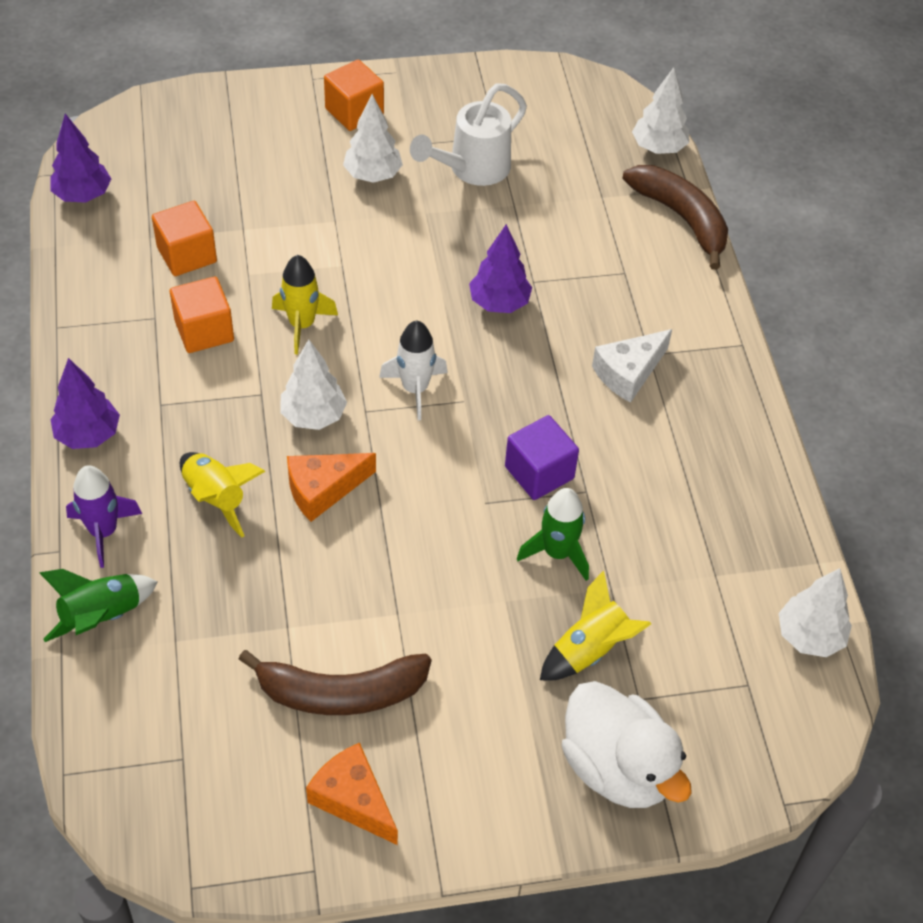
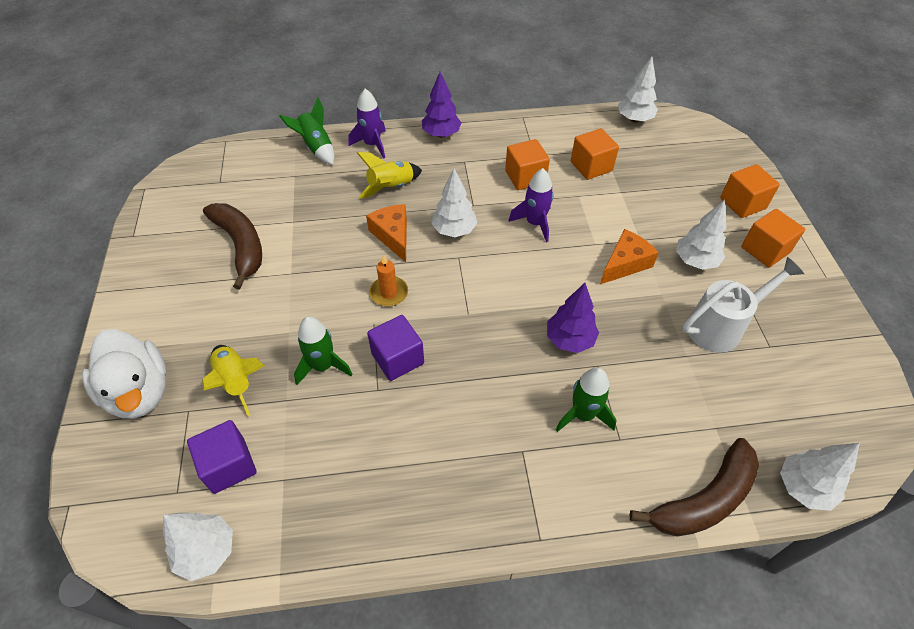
camera: 95 degrees right, 0 degrees up
(83, 195) = (634, 119): purple tree -> white tree
(272, 115) = (742, 203): none -> orange cube
(302, 325) = (535, 223): yellow rocket -> purple rocket
(340, 693) = (241, 246): brown banana -> brown banana turned 150 degrees clockwise
(353, 799) = (169, 251): orange cheese -> orange cheese (625, 264)
(415, 389) = (478, 284): white rocket -> none
(432, 488) = (389, 293): none -> orange candle
(472, 169) = (722, 326): white watering can -> white watering can turned 105 degrees clockwise
(599, 300) = (583, 415): none -> green rocket
(617, 767) = (139, 392): white duck -> white duck turned 90 degrees counterclockwise
(628, 373) = (499, 431): white cheese -> none
(707, 635) = (229, 465): none -> purple cube

